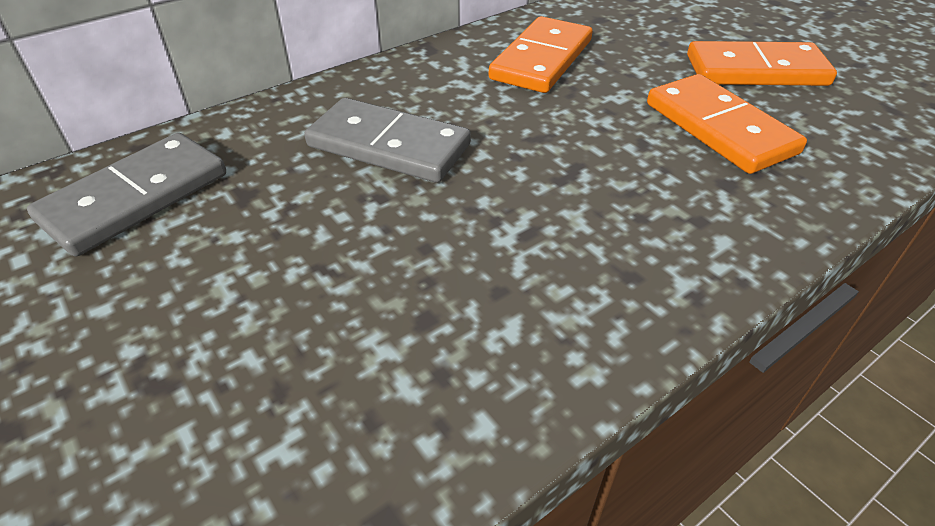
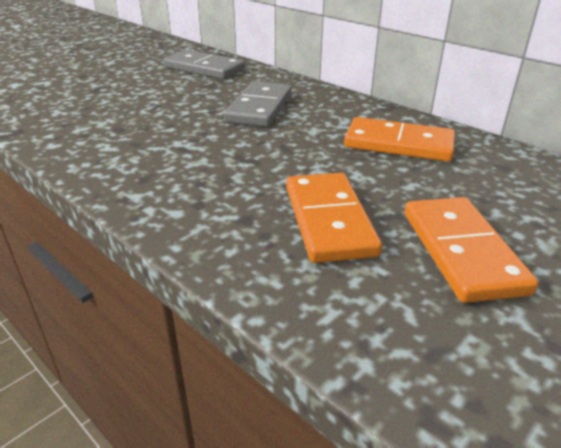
camera: 80 degrees right, 10 degrees down
(719, 128) = (329, 220): orange domino -> orange domino turned 60 degrees counterclockwise

